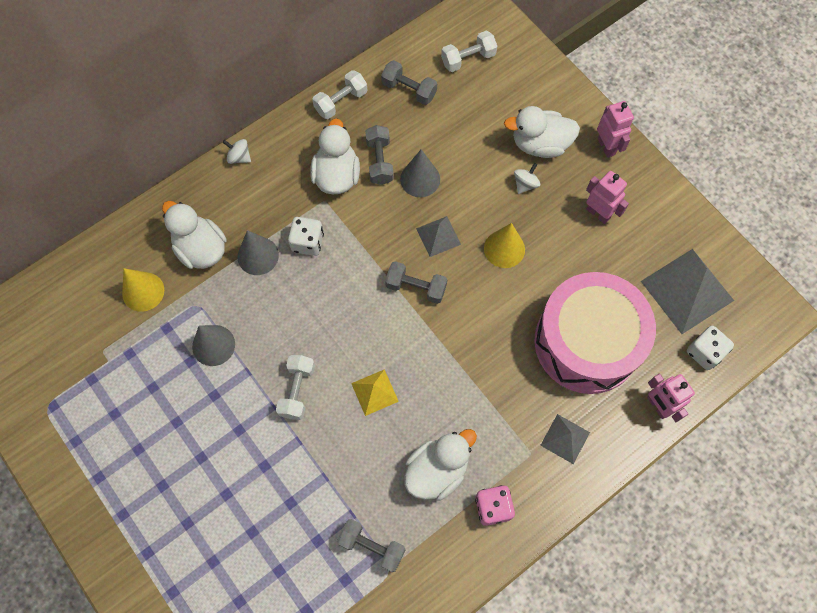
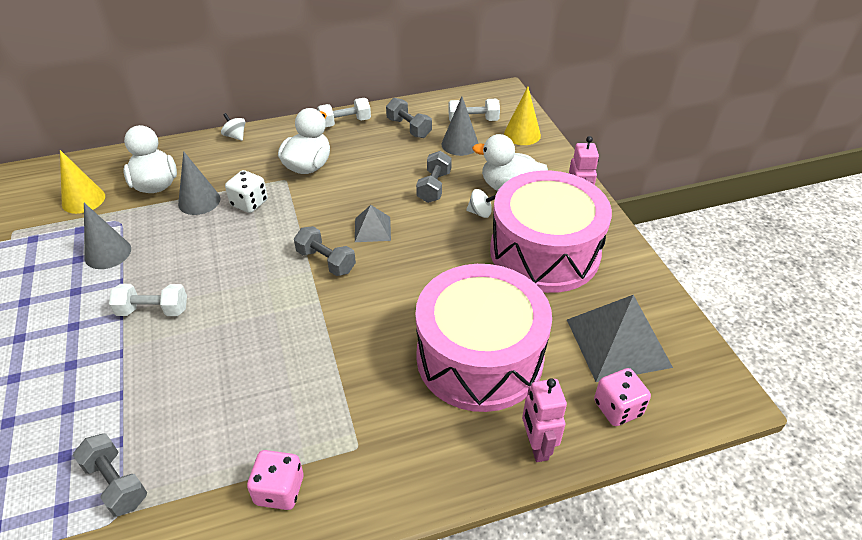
camera: 20 degrees right, 25 degrees down
(297, 390) = (153, 310): white dumbbell -> white dumbbell turned 60 degrees clockwise
(374, 392) = (226, 334): yellow pyramid -> none
(380, 161) = (352, 166): grey dumbbell -> grey dumbbell (434, 187)
(420, 179) = (381, 185): grey cone -> grey cone (460, 144)
(437, 470) = (241, 428): white duck -> none
(504, 249) = (432, 255): yellow cone -> yellow cone (522, 134)
(525, 184) = (480, 213): white spinning top -> white spinning top turned 45 degrees clockwise
(565, 439) = (406, 445): grey pyramid -> none
(598, 213) = (544, 252): pink robot -> pink drum
(704, 352) = (617, 408): white dice -> pink dice

